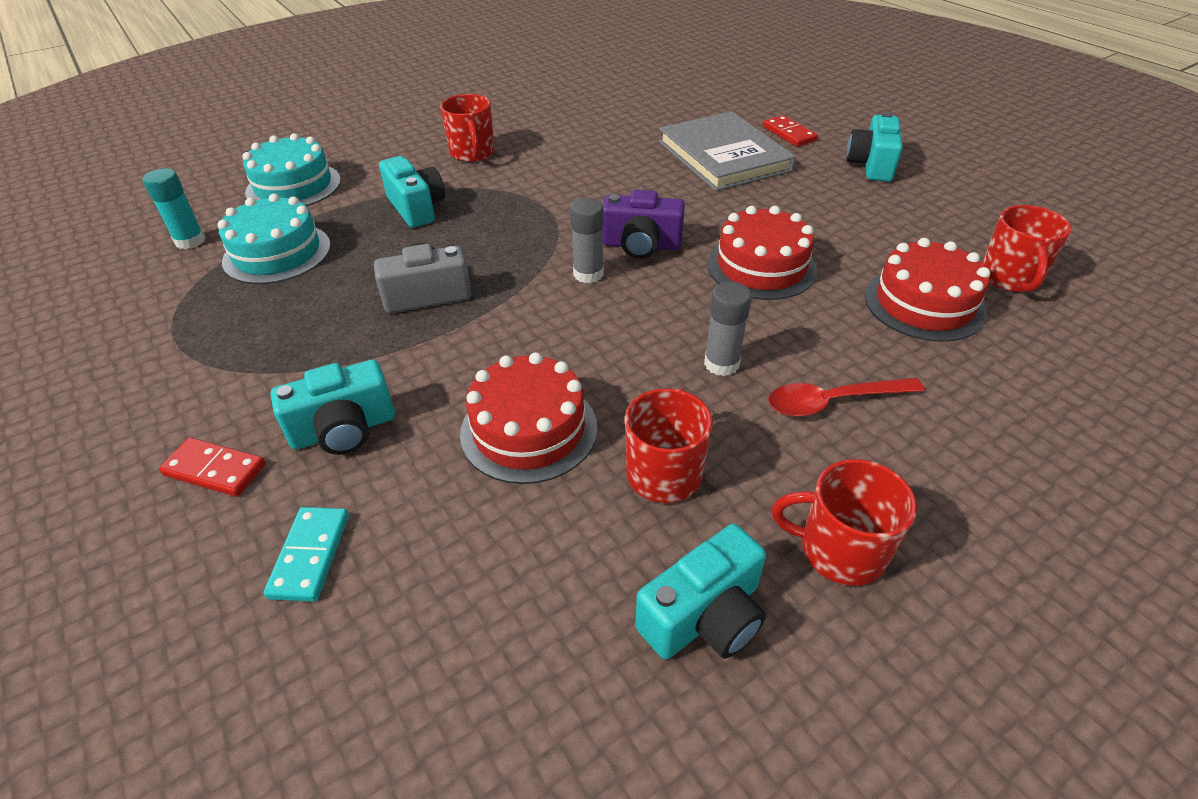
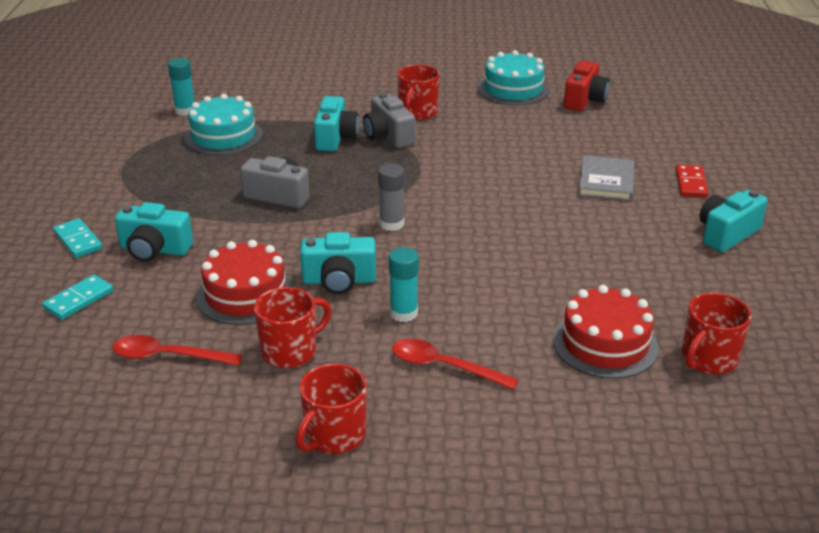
camera: 35 degrees right, 10 degrees down
(215, 470) = (78, 240): red domino -> turquoise domino
(293, 186) = (277, 96): turquoise cake -> turquoise cake (513, 89)
(471, 186) = (388, 136): none -> grey camera
(529, 566) = (168, 356): none -> red spoon
(612, 93) = (584, 100): none -> red camera
(641, 245) = (452, 220): purple camera -> none
(704, 616) = (222, 423): turquoise camera -> turquoise camera (339, 281)
(721, 364) = (403, 313): grey glue stick -> turquoise glue stick
(723, 156) = (606, 181): grey book -> grey book, size x0.62
(761, 267) = (518, 269): red cake -> none
(839, 550) = (334, 436): red mug -> red mug turned 105 degrees counterclockwise

